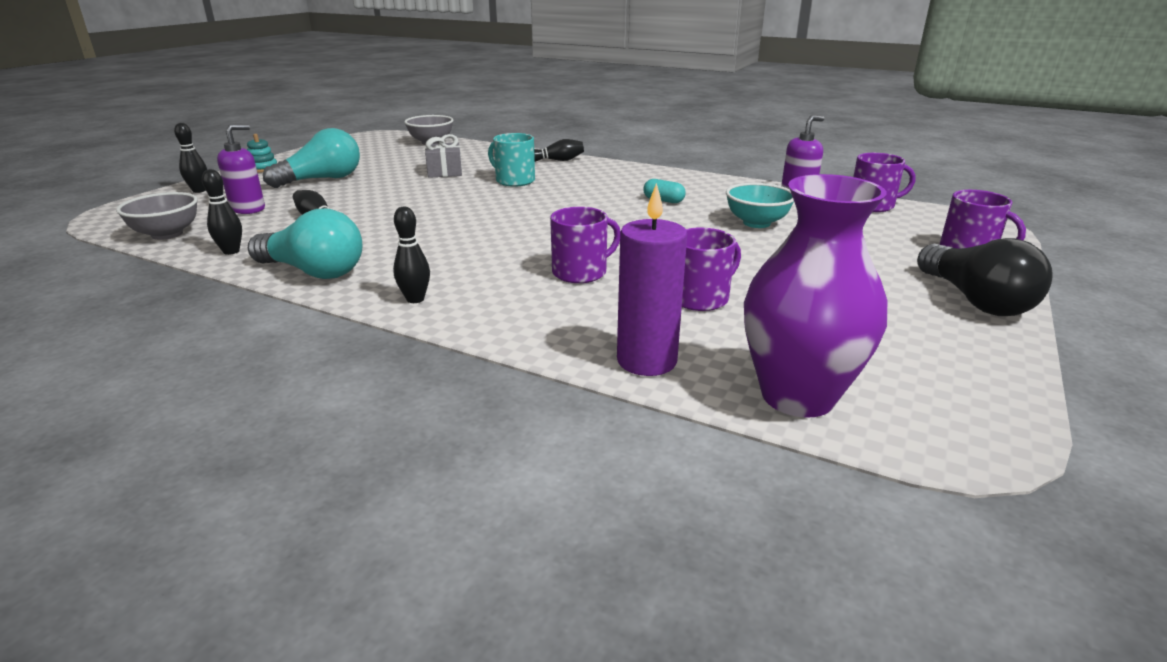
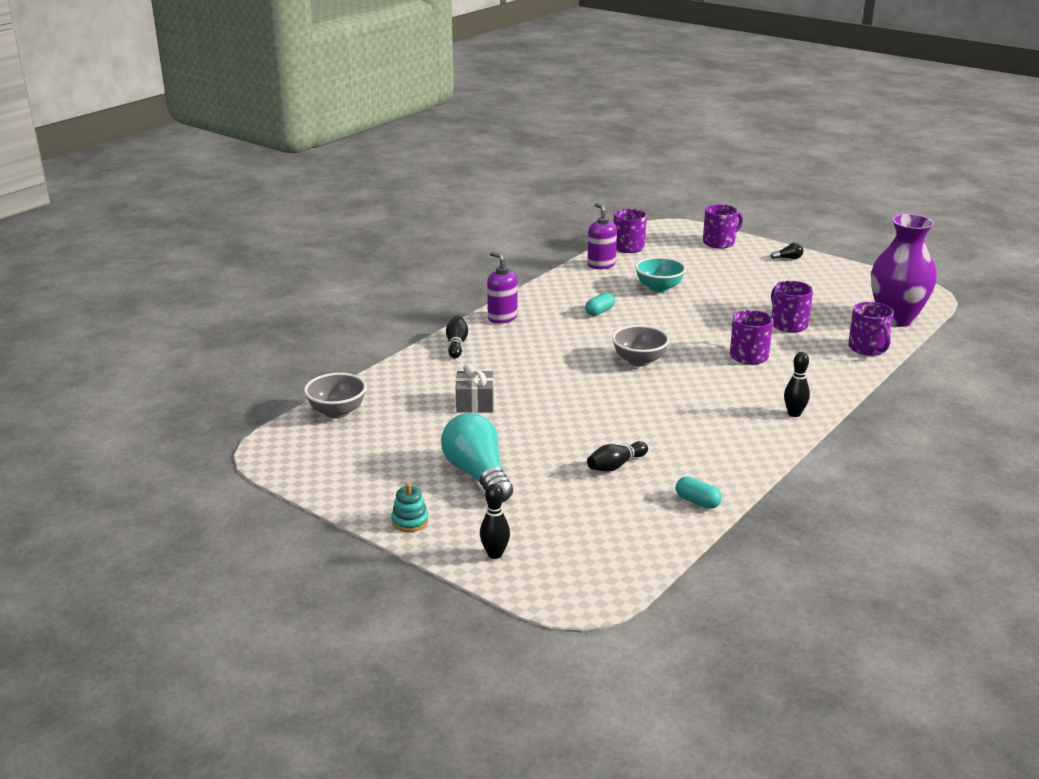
camera: 80 degrees left, 0 degrees up
(167, 234) = (646, 547): grey bowl -> grey bowl (639, 361)
(231, 251) = (697, 501): black bowling pin -> turquoise capsule
(248, 209) = (574, 509): purple soap dispenser -> purple soap dispenser (502, 318)
(314, 272) = (745, 456): turquoise light bulb -> none
(514, 180) = (521, 369): turquoise mug -> none
(646, 360) = (868, 348): purple candle -> purple mug
(975, 300) = (788, 258): black light bulb -> black light bulb, size x0.41

